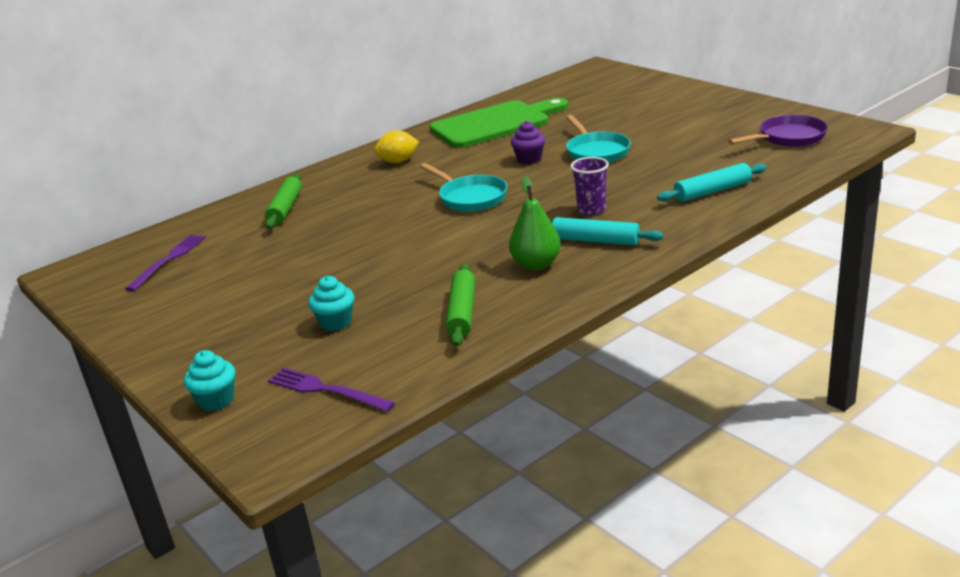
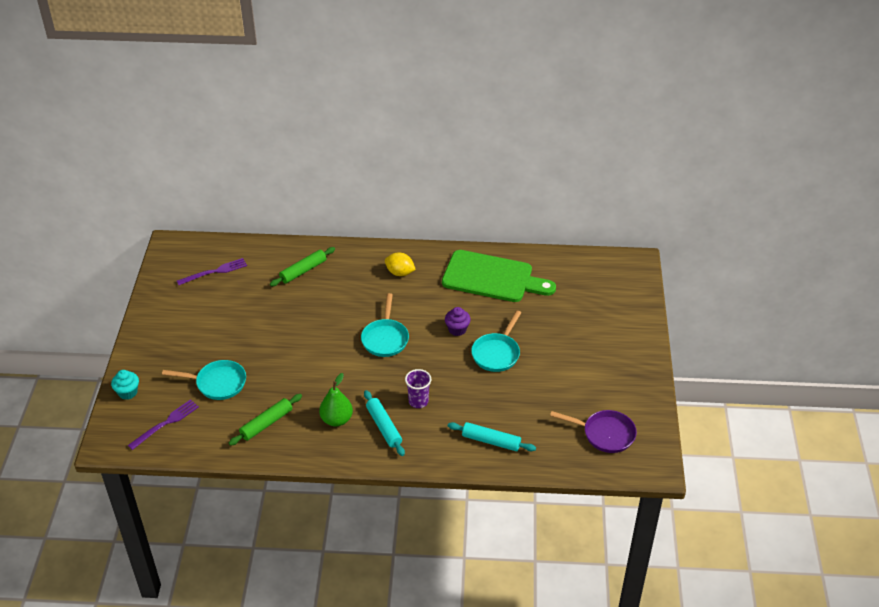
camera: 40 degrees right, 15 degrees up
(326, 390) = (165, 423): purple fork -> purple fork turned 60 degrees clockwise
(336, 322) = (218, 383): turquoise cupcake -> turquoise pan

